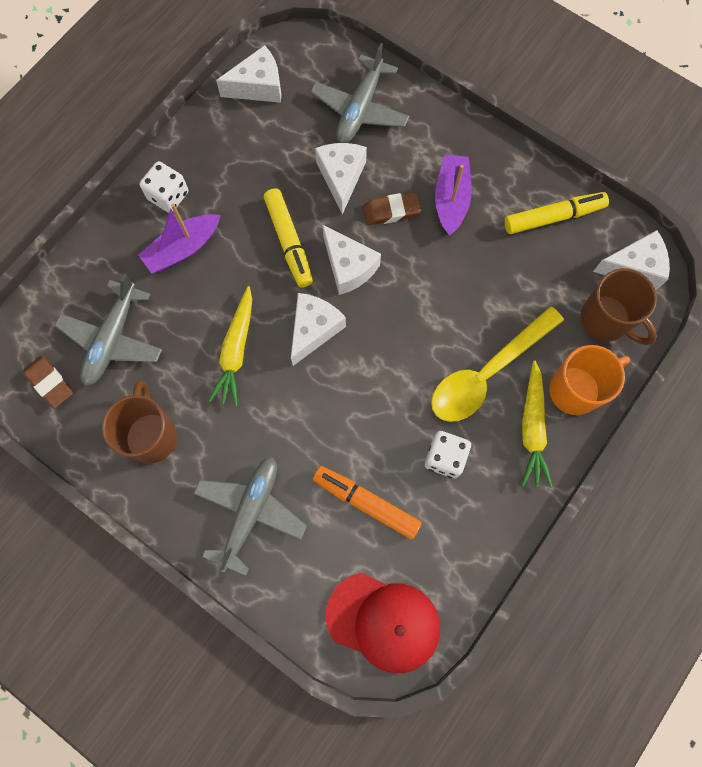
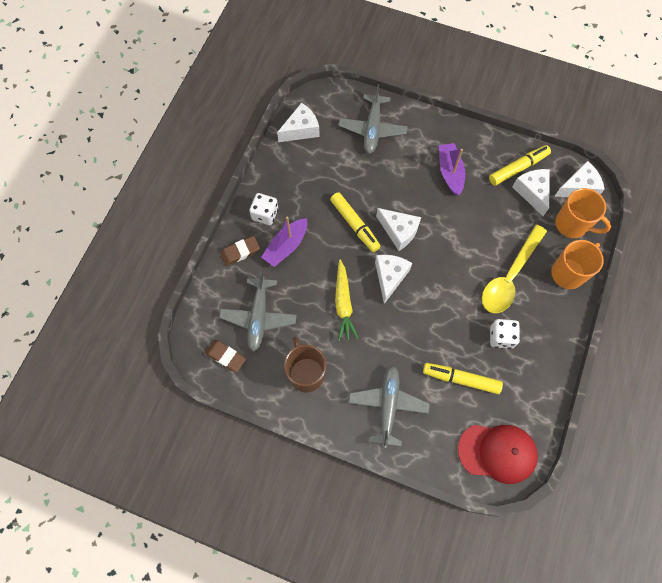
camera: 15 degrees left, 5 degrees down
(341, 177) = (375, 175): white cheese -> white cheese (532, 192)
(366, 503) = (461, 379): orange marker -> yellow marker
(391, 211) = (414, 189): brown eraser -> brown eraser (240, 252)
(532, 428) = (549, 304): yellow carrot -> none
(606, 320) = (572, 225): brown mug -> orange mug

